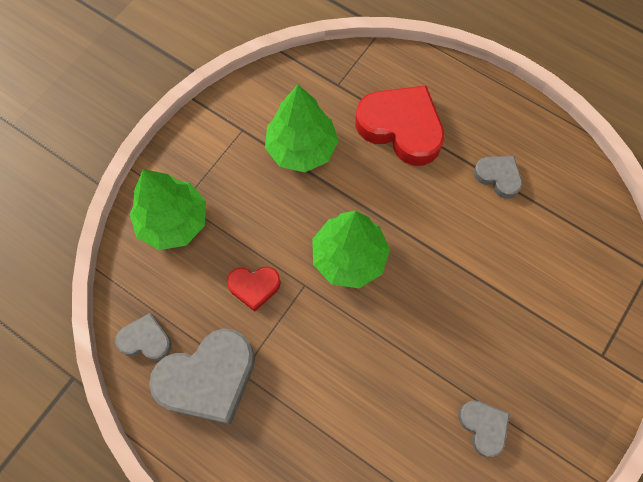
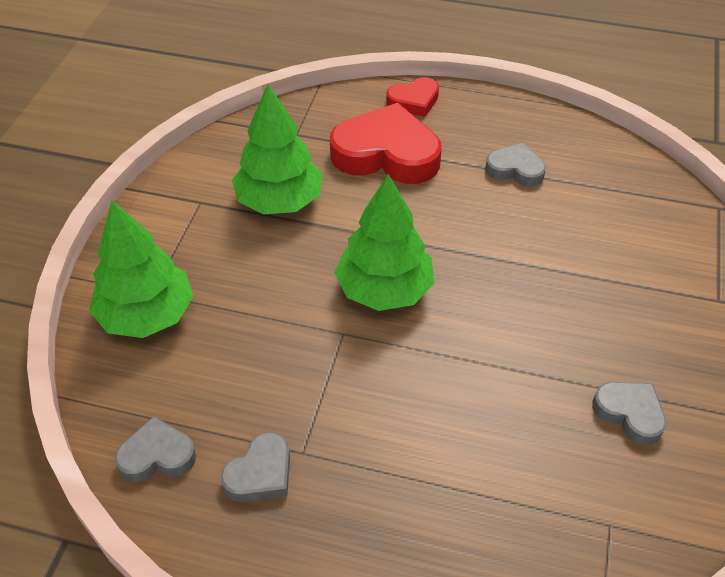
camera: 20 degrees left, 20 degrees down
(208, 379) = (260, 473): grey heart -> grey heart, size x0.52
(254, 287) = (280, 353): red heart -> red heart (414, 101)

